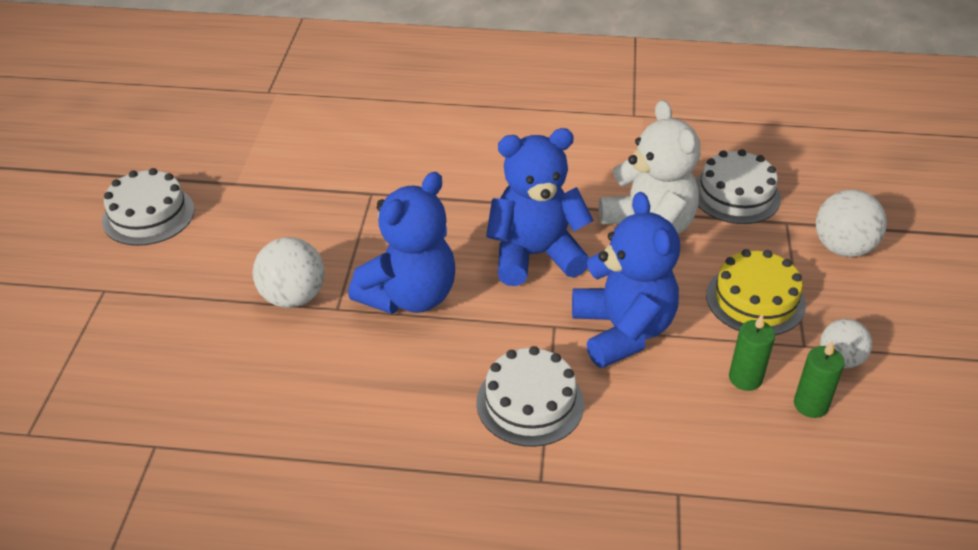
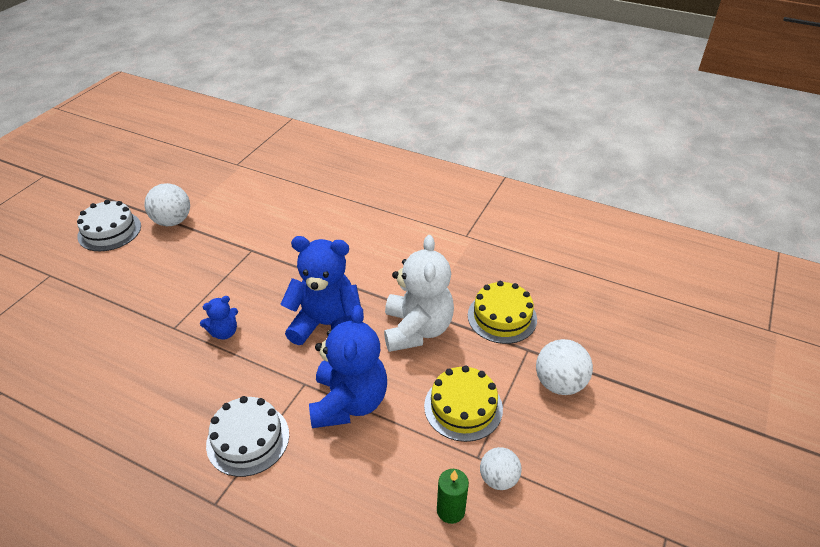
camera: 20 degrees right, 0 degrees up
(293, 297) = (152, 311): white ball -> white ball (172, 221)
(409, 296) = (224, 332): blue teddy bear -> blue teddy bear, size x0.48
(735, 195) = (502, 317): white cake -> yellow cake
(745, 378) = (414, 470): green candle -> none

